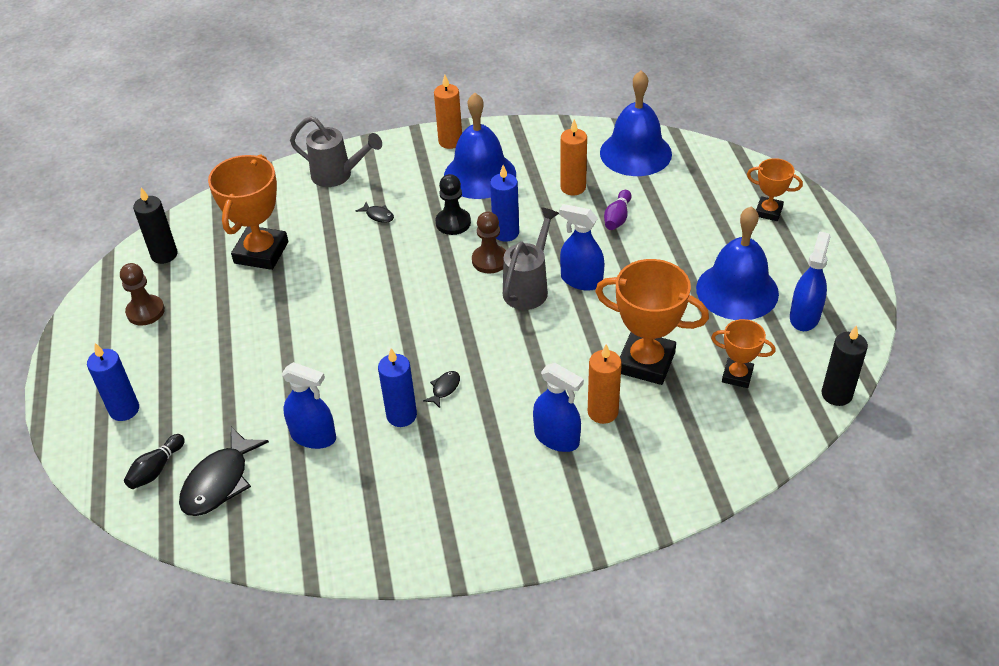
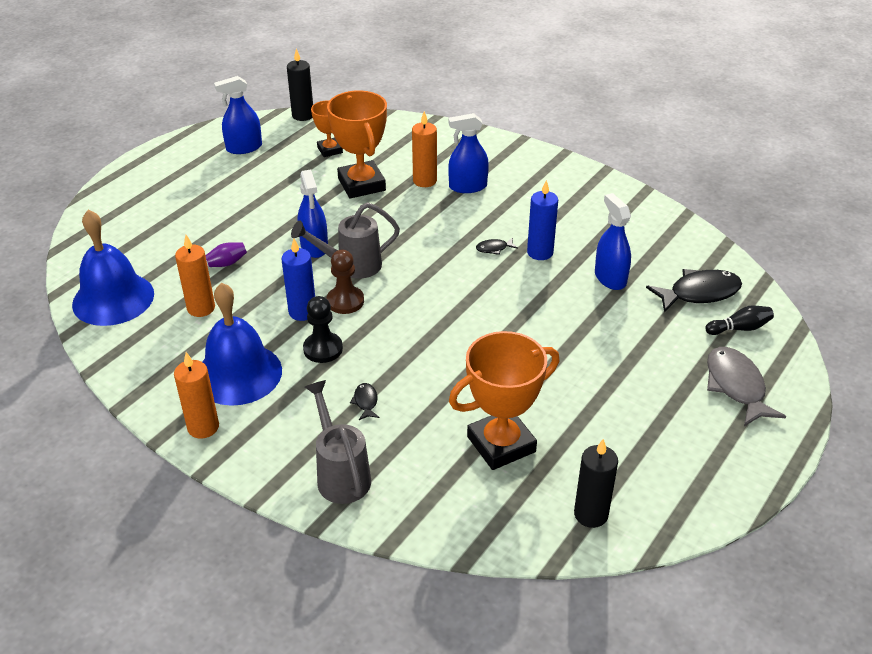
camera: 135 degrees left, 5 degrees down
(124, 410) = (736, 386): blue candle -> grey fish
(145, 311) = (656, 463): brown pawn -> none
(557, 438) = (468, 186): blue spray bottle -> blue spray bottle turned 90 degrees counterclockwise
(737, 290) = (247, 180): blue bell -> none
(768, 211) = (136, 202): orange trophy -> none

